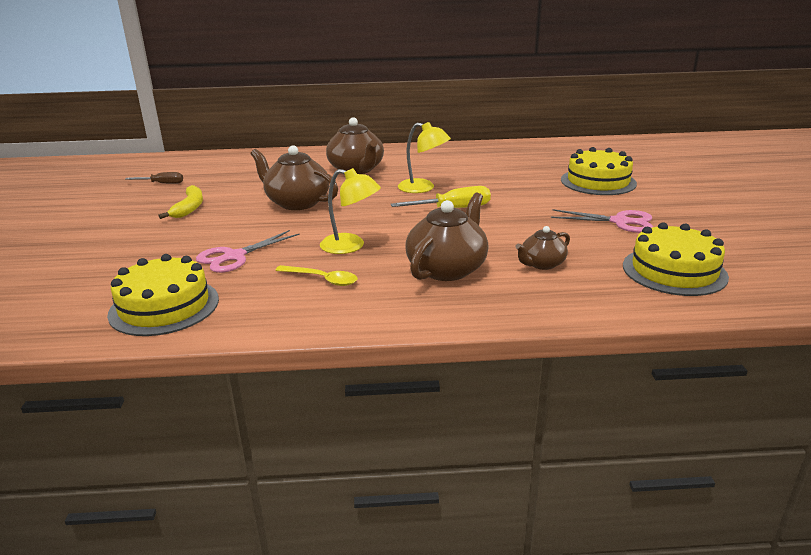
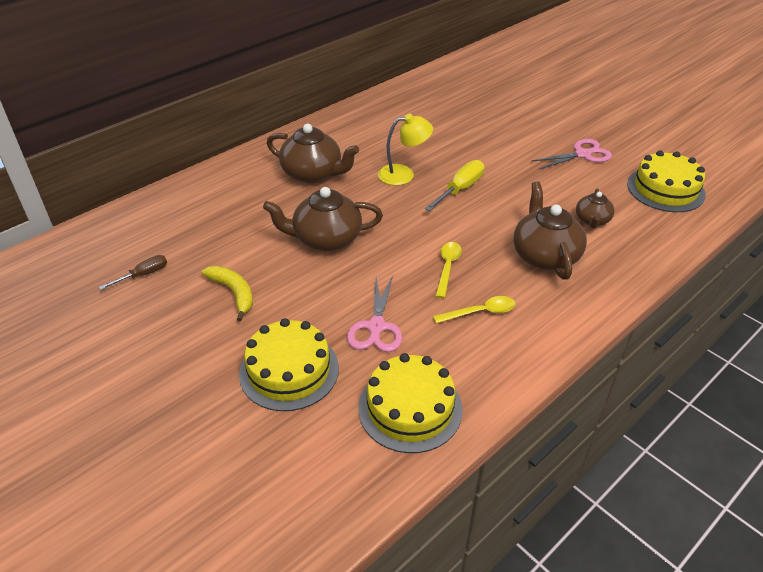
camera: 40 degrees left, 15 degrees up
(351, 246) = (447, 267): yellow lamp -> yellow spoon
(598, 182) = (516, 114): yellow cake -> yellow cake (289, 370)

